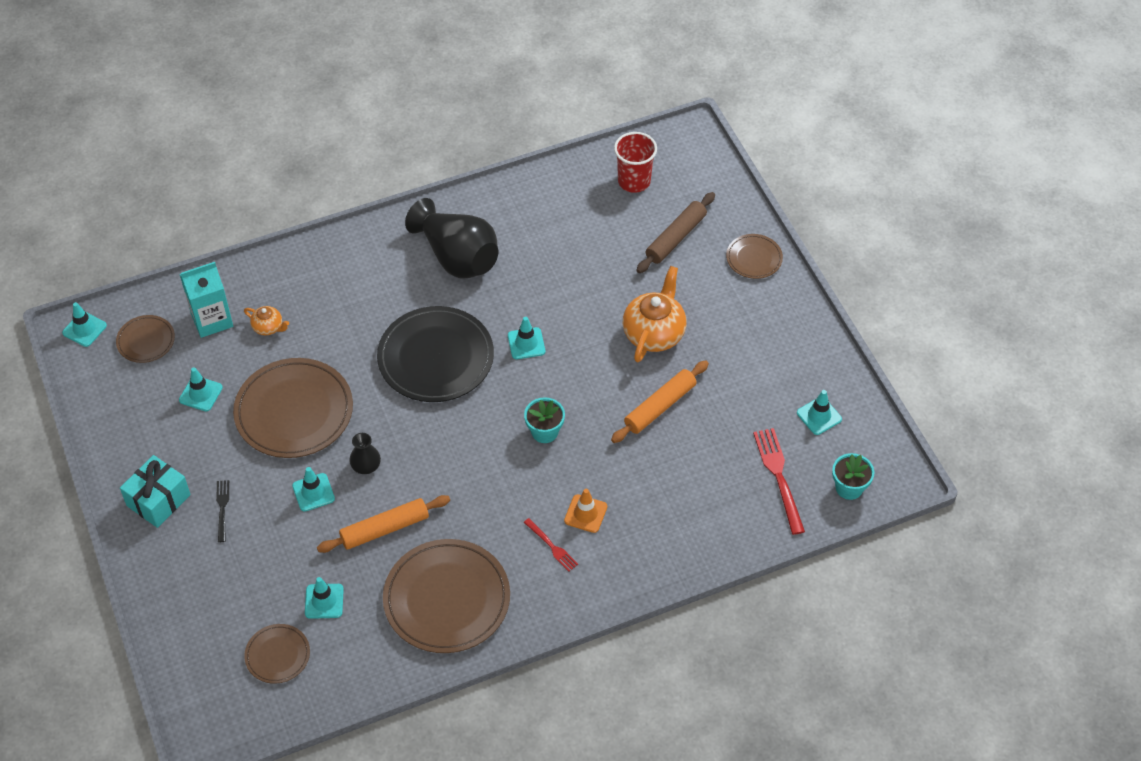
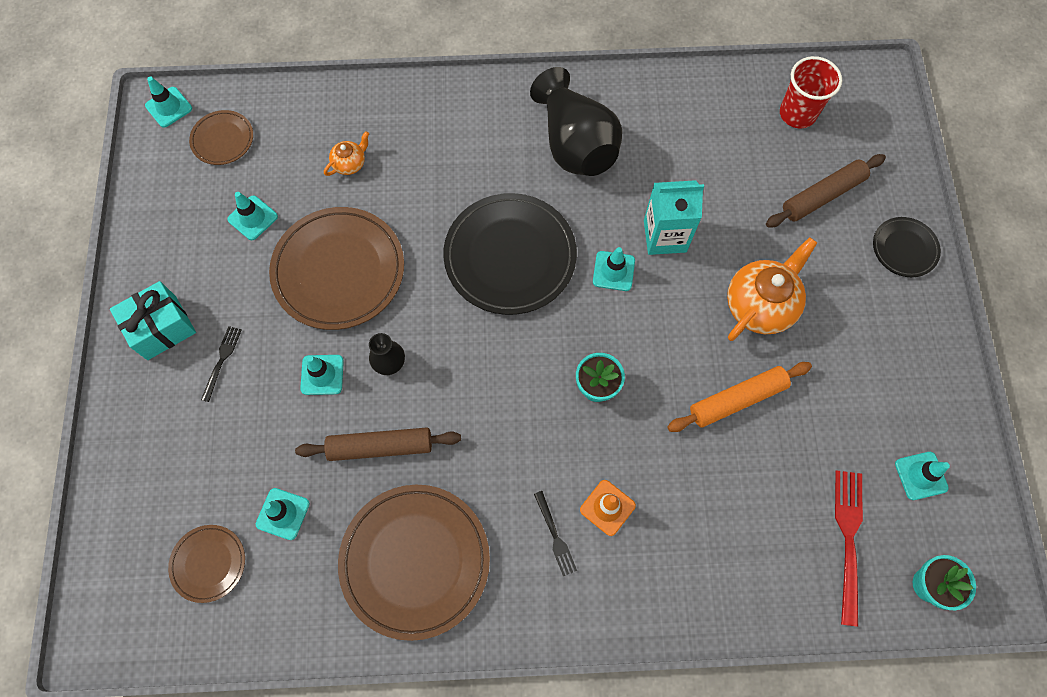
camera: 20 degrees right, 15 degrees up
(212, 320) = (297, 137): turquoise carton -> turquoise carton (665, 236)
(268, 327) = (350, 163): orange teapot -> orange teapot turned 90 degrees counterclockwise
(384, 528) = (380, 446): orange rolling pin -> brown rolling pin
(552, 546) = (555, 536): red fork -> black fork
(754, 258) = (904, 248): brown plate -> black plate

